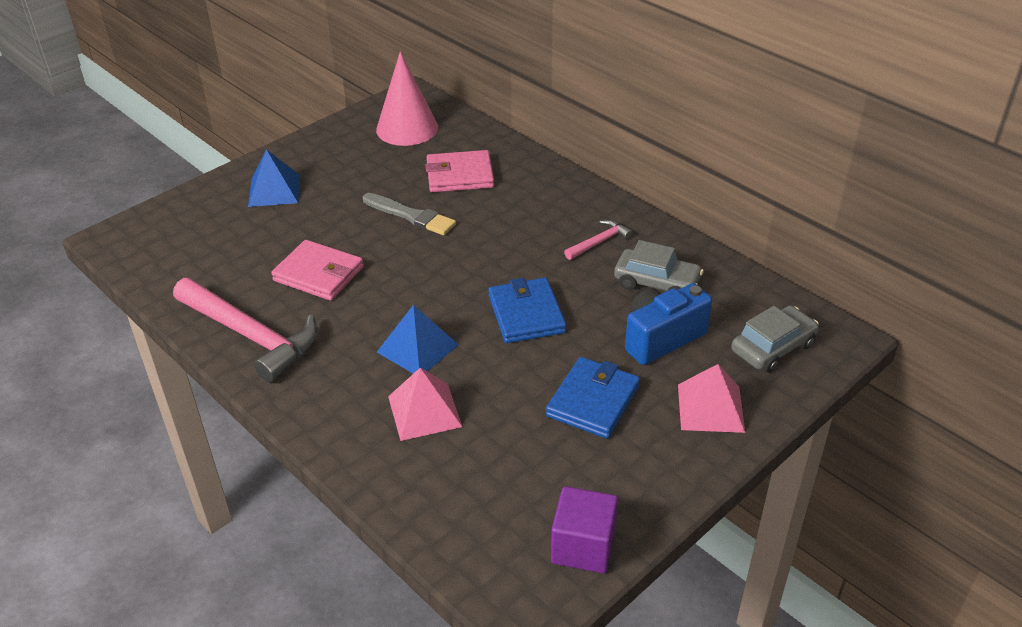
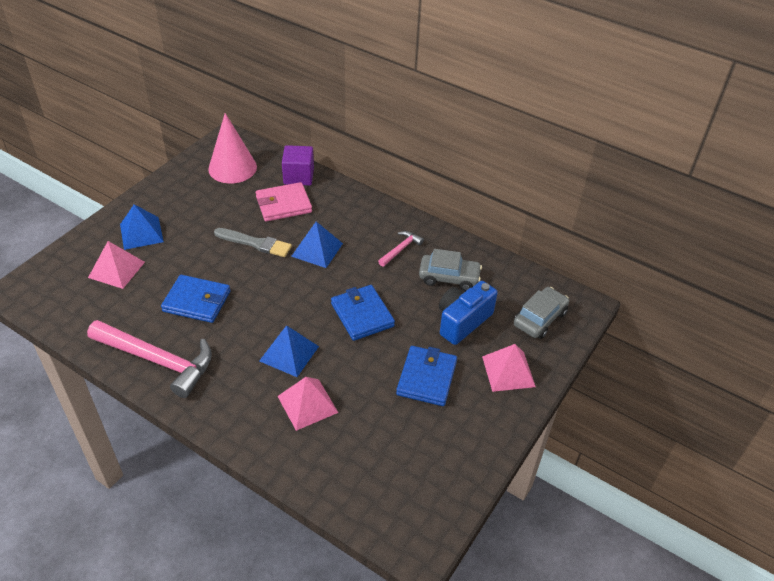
camera: 15 degrees left, 5 degrees up
(232, 228) = (116, 269): none -> pink pyramid
(318, 274) = (197, 301): pink wallet -> blue wallet
(488, 231) = (317, 250): none -> blue pyramid
(583, 546) = (446, 491): purple cube -> purple cube (298, 176)

